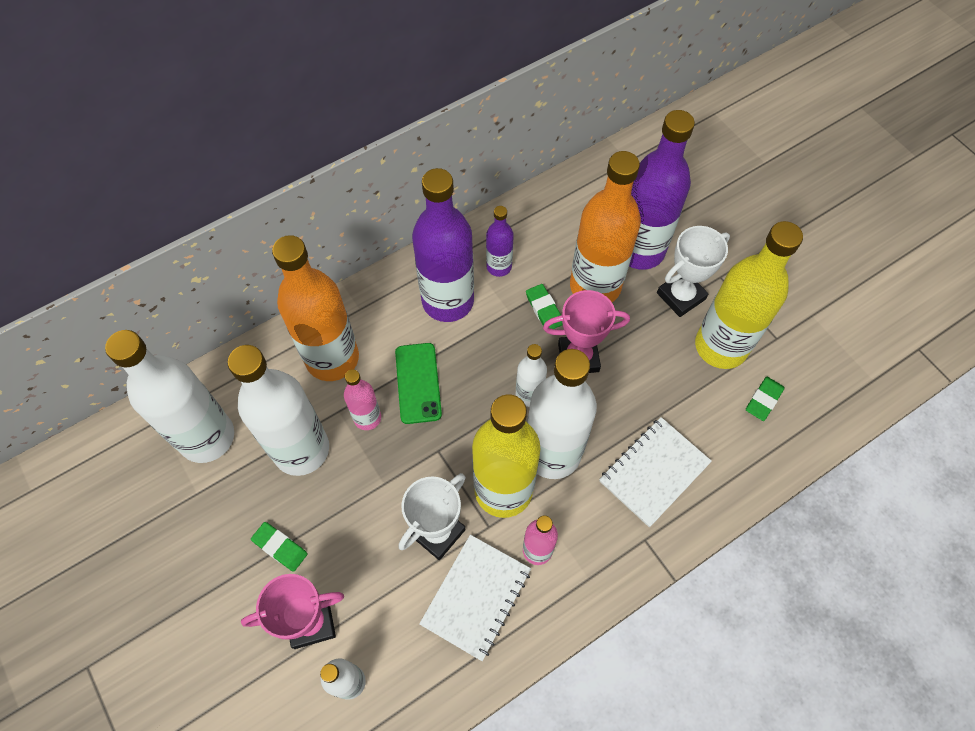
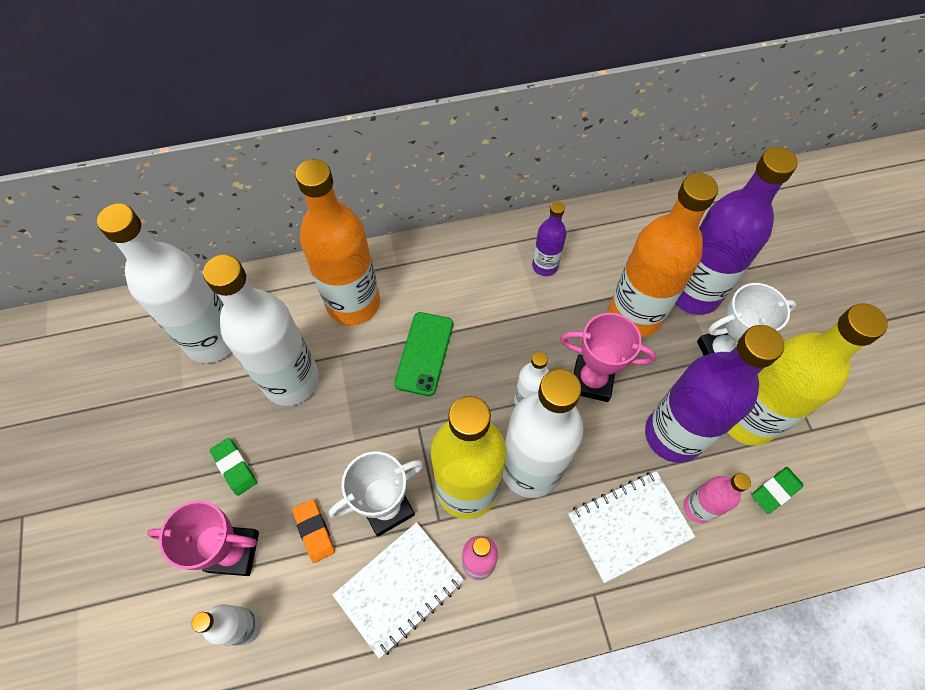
camera: 20 degrees right, 0 degrees up
(367, 418) = (363, 371): pink bottle -> pink bottle (698, 508)
(379, 576) = (314, 531): none -> orange eraser
(448, 301) = (483, 284): purple bottle -> purple bottle (673, 435)
(544, 309) = (574, 321): green eraser -> none

